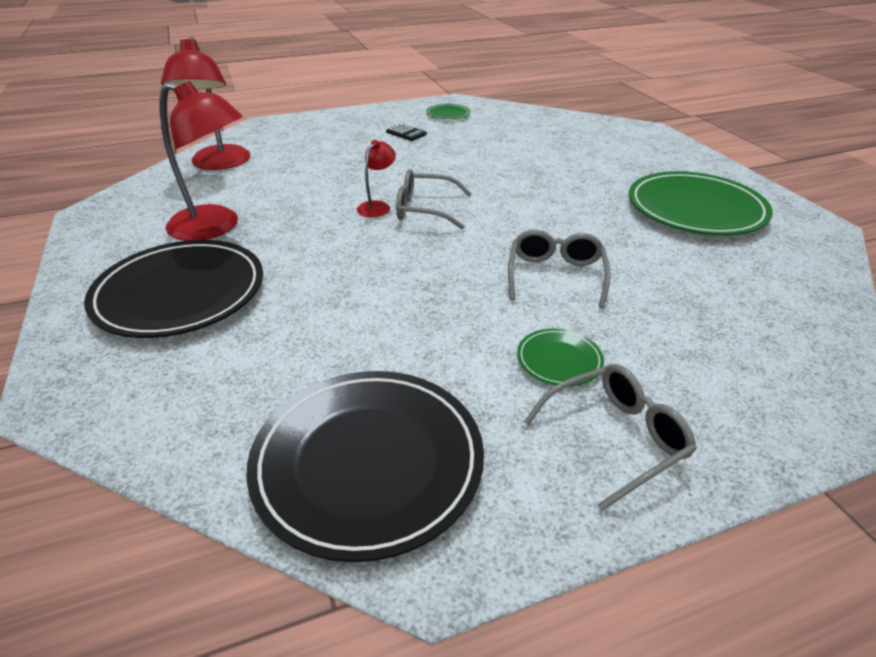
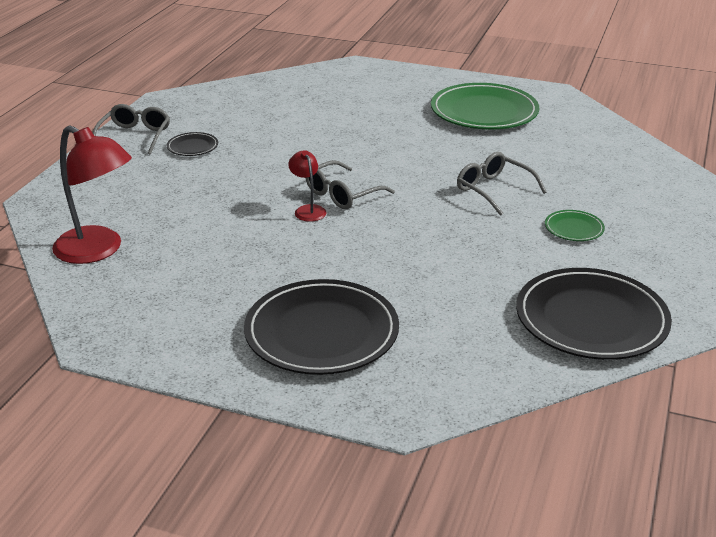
camera: 50 degrees left, 5 degrees down
(215, 227) = (232, 288): red lamp -> none
(406, 133) = (192, 147): black calculator -> black plate
(448, 114) = (187, 115): green plate -> none
(616, 438) = (648, 243): grey glasses -> grey glasses (135, 136)

